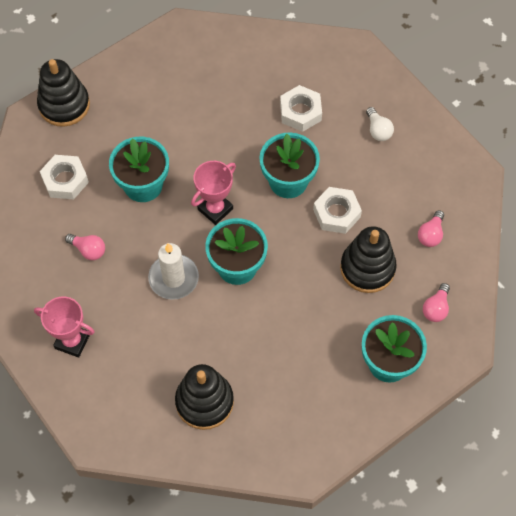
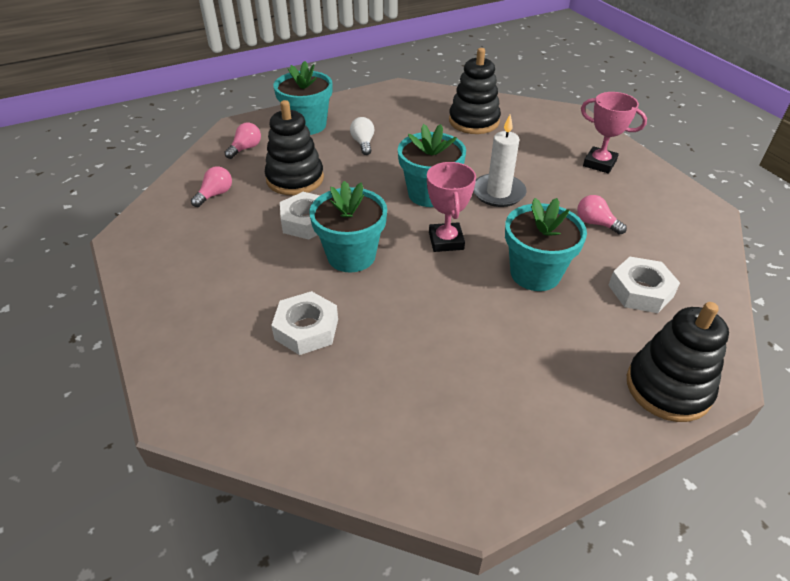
camera: 170 degrees left, 20 degrees down
(215, 209) = (446, 241): pink trophy -> pink trophy turned 60 degrees counterclockwise
(378, 130) = (213, 293): white light bulb -> white light bulb (363, 143)

